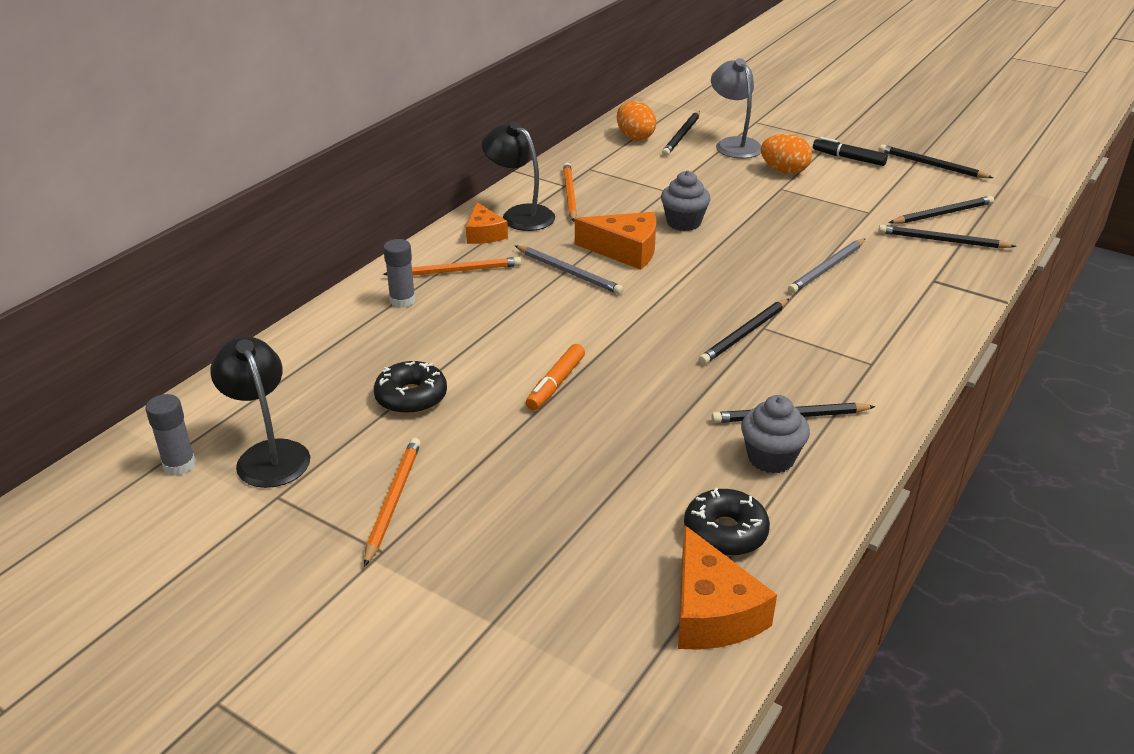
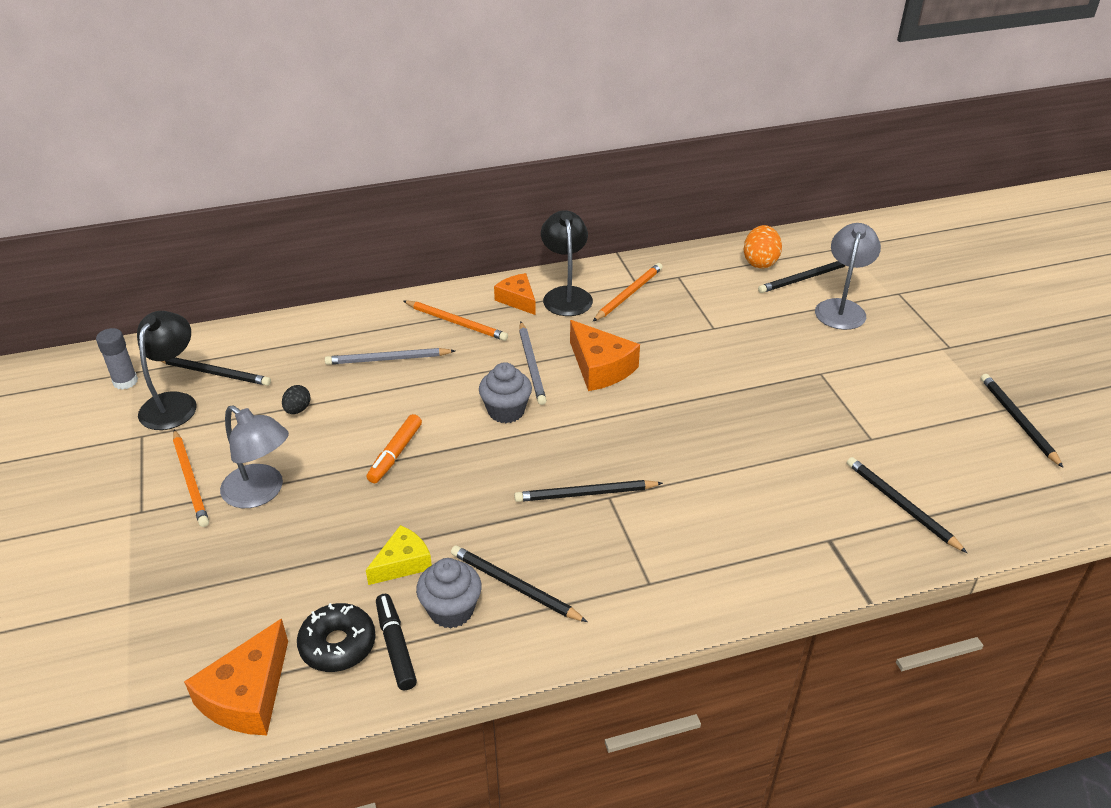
camera: 40 degrees right, 5 degrees up
(393, 501) = (190, 480): orange pencil -> orange pencil turned 105 degrees clockwise
(402, 300) = (391, 329): grey glue stick -> none
(411, 397) = (297, 410): black donut -> black egg
(480, 472) = (261, 493): none -> grey lamp
(484, 234) = (518, 300): orange cheese -> orange cheese turned 120 degrees clockwise
(555, 384) = (395, 454): orange marker -> orange marker turned 45 degrees counterclockwise
(683, 223) = (683, 365): grey cupcake -> grey cupcake (506, 411)
(685, 451) = (403, 563): none -> yellow cheese
(784, 171) = (849, 357): orange egg -> none
(827, 268) = (744, 473): grey pencil -> grey pencil (388, 359)
(848, 158) = (937, 373): black marker -> black marker (396, 646)
(942, 214) = (946, 478): black pencil -> black pencil (214, 373)

